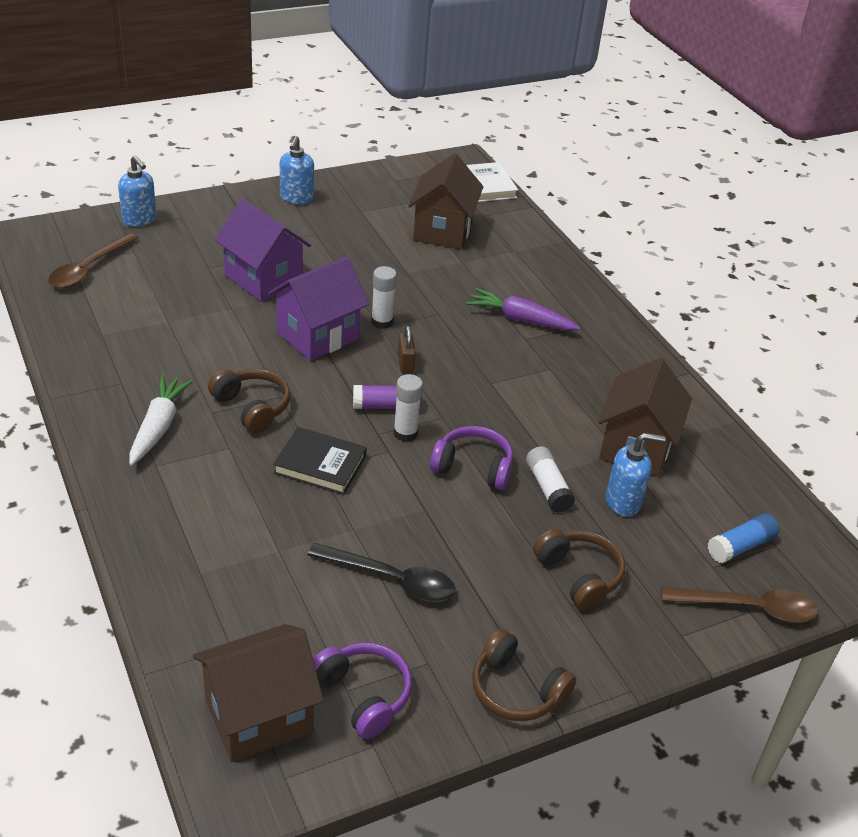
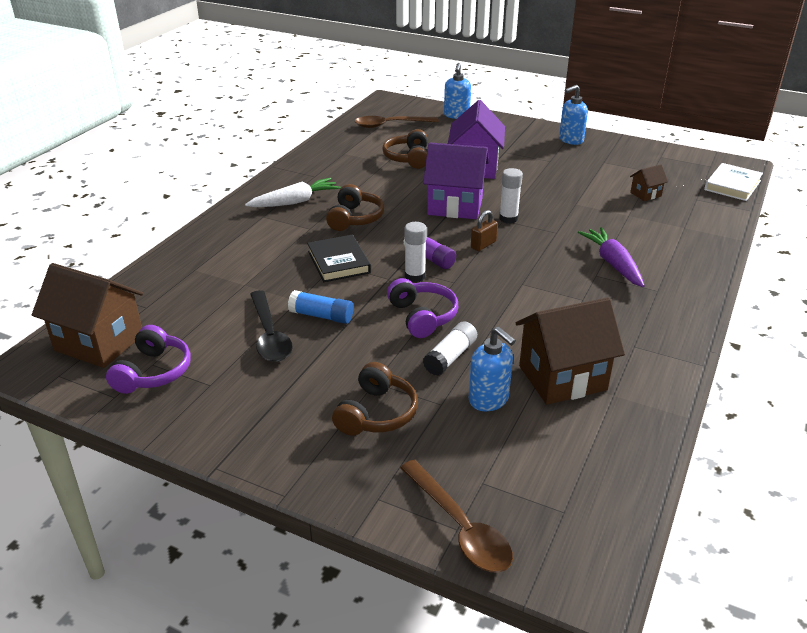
camera: 55 degrees right, 5 degrees down
(443, 231) = (645, 194): brown house -> brown house, size x0.47
(516, 690) = (224, 435): brown headphones -> brown headphones (408, 158)
(740, 546) = (530, 489): blue glue stick -> blue glue stick (321, 316)

